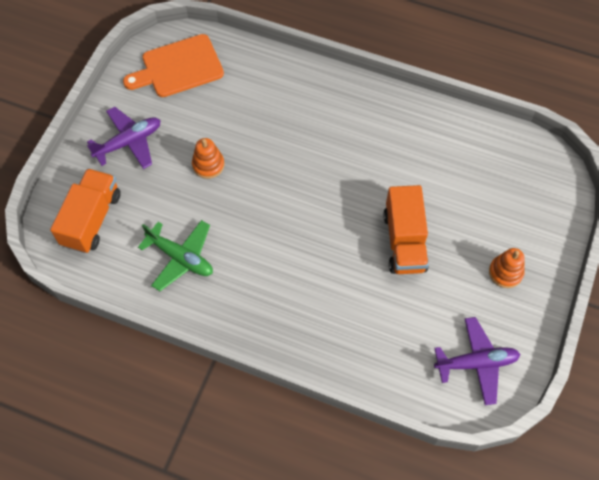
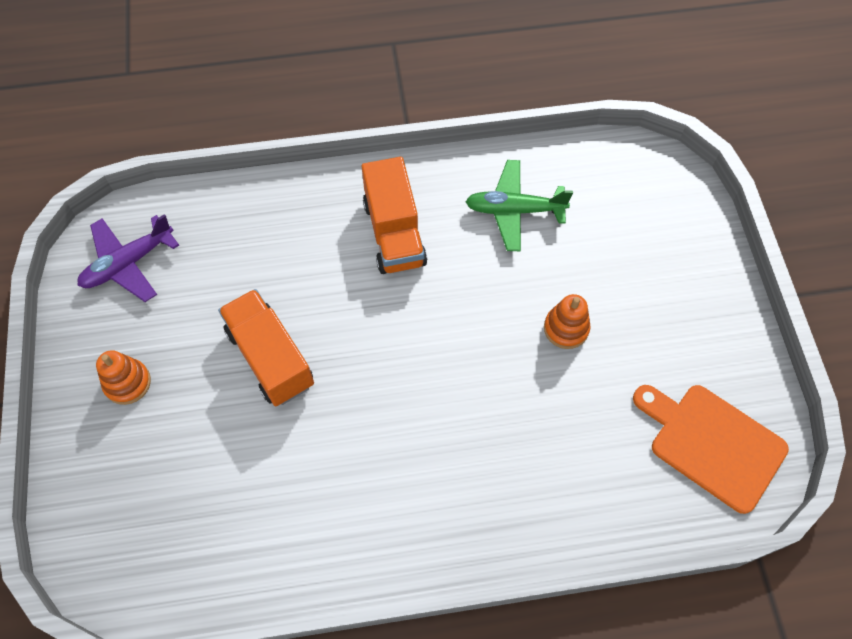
camera: 150 degrees right, 0 degrees up
(91, 219) = (641, 200): orange truck -> orange truck (394, 233)
(129, 142) = (681, 306): purple plane -> none
(178, 67) = (712, 444): orange cutting board -> orange cutting board turned 90 degrees counterclockwise

